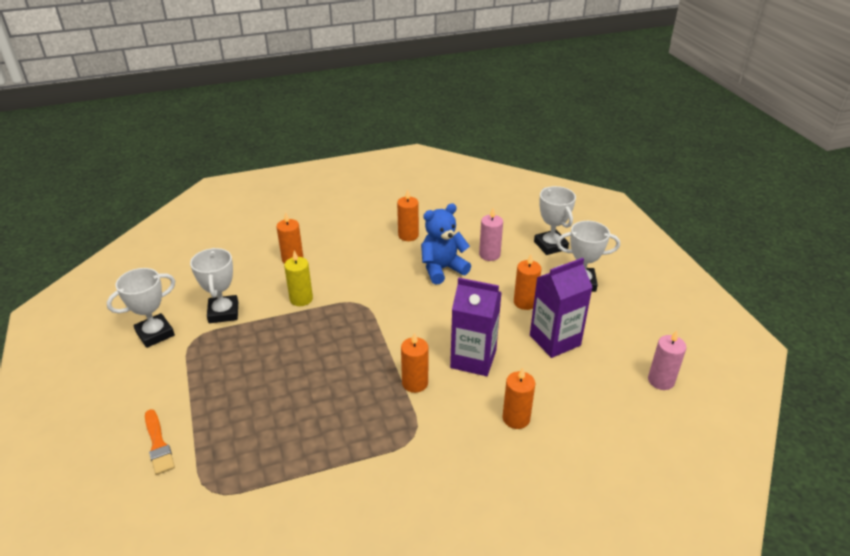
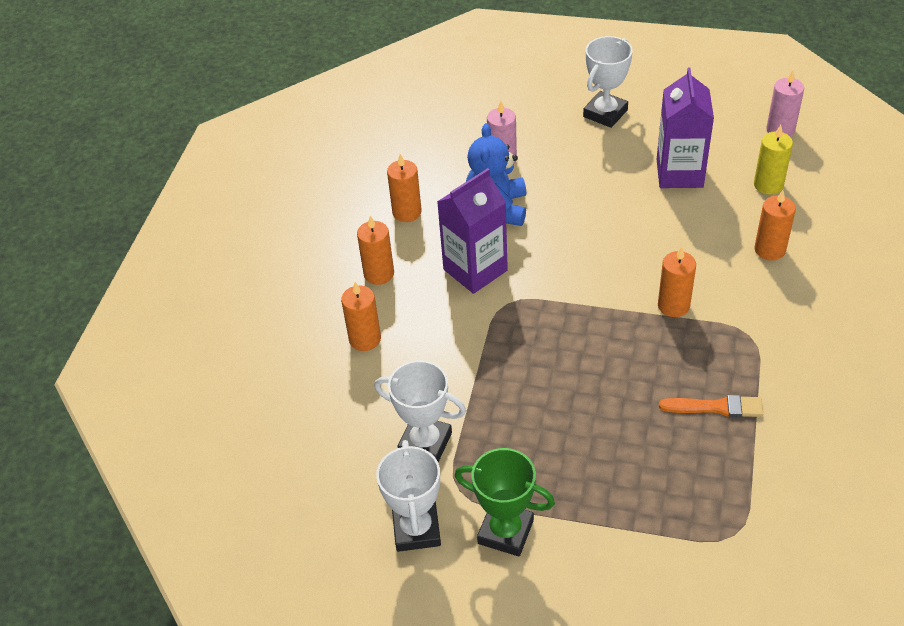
camera: 55 degrees left, 10 degrees up
(158, 444) = (632, 570): orange brush -> orange brush (716, 407)
(168, 372) = (505, 532): none -> green trophy
(301, 299) = (456, 356): yellow candle -> yellow candle (768, 185)
(473, 359) = (667, 245): purple carton -> purple carton (475, 270)
(525, 302) = (606, 168): orange candle -> orange candle (379, 274)
(550, 245) = (525, 106): white trophy -> none

